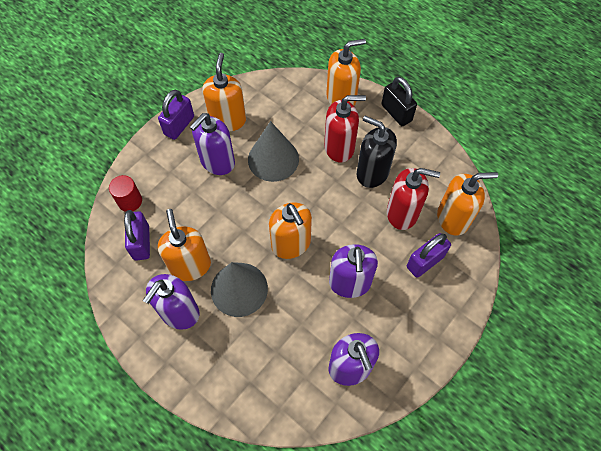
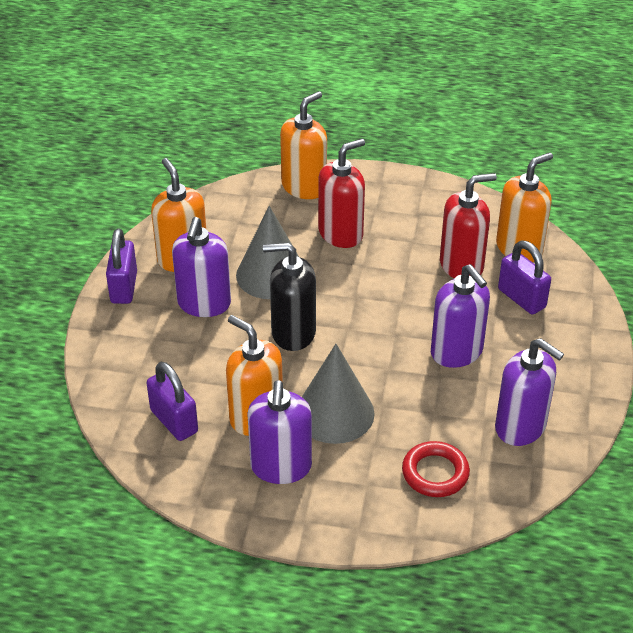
camera: 30 degrees left, 20 degrees down
(130, 201) = (123, 387): red cylinder -> none
(269, 372) = (435, 473): none -> red ring
(291, 244) = (360, 345): orange soap dispenser -> none
(372, 173) = (398, 242): black soap dispenser -> black soap dispenser (293, 333)
(396, 113) = (379, 177): black padlock -> none
(425, 262) = (521, 298): purple padlock -> purple padlock turned 60 degrees counterclockwise

